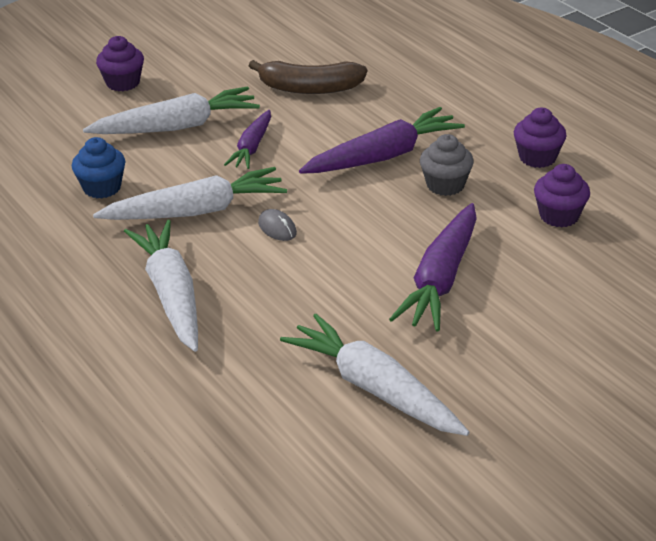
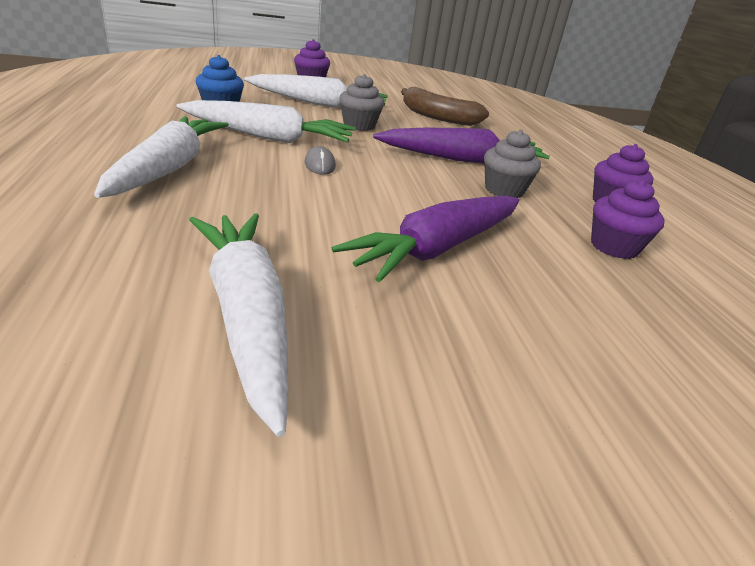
camera: 20 degrees right, 5 degrees down
(252, 147) = (359, 125): purple carrot -> grey cupcake

